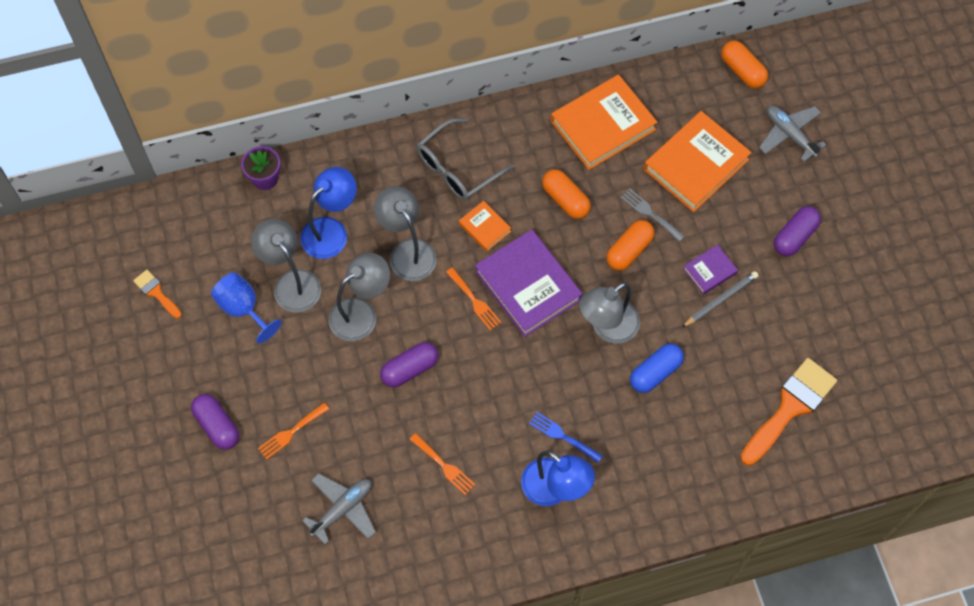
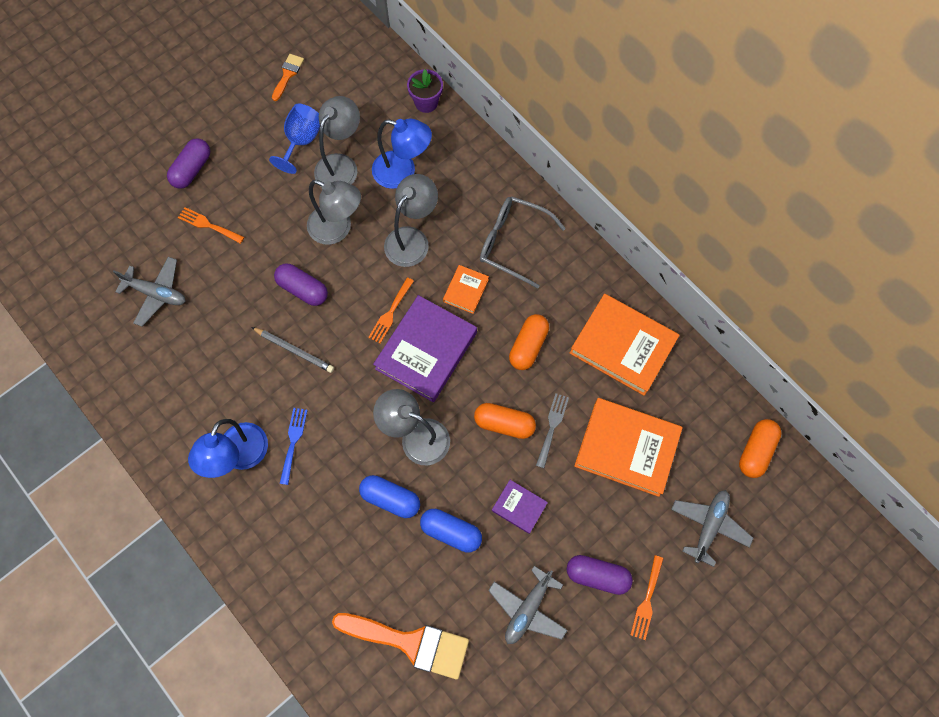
camera: 65 degrees right, 5 degrees up
(444, 466) = (226, 355): orange fork -> orange fork (647, 601)
(707, 335) = (451, 532): none -> blue capsule
(720, 300) = (493, 529): grey pencil -> grey pencil (294, 350)
(800, 302) = (527, 608): none -> grey plane

